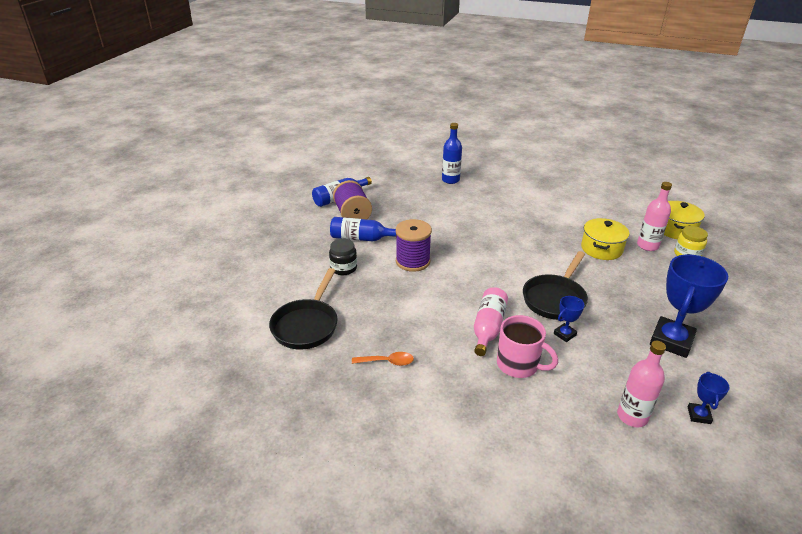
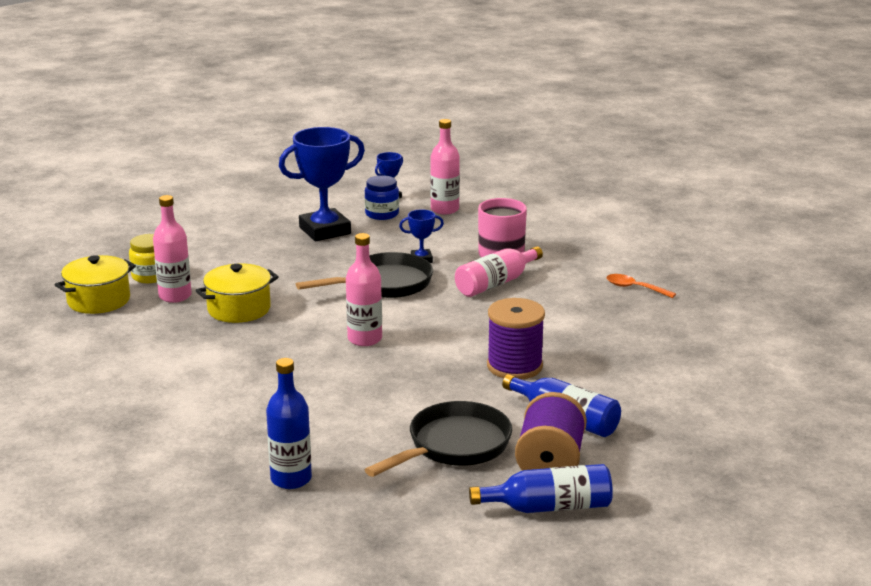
camera: 150 degrees left, 10 degrees down
(307, 325) = (711, 339): black pan -> black pan (453, 446)
(343, 268) = (624, 385): black jar -> none
(510, 252) = (365, 339): none -> pink bottle
(667, 383) = (382, 214): none -> blue jar

